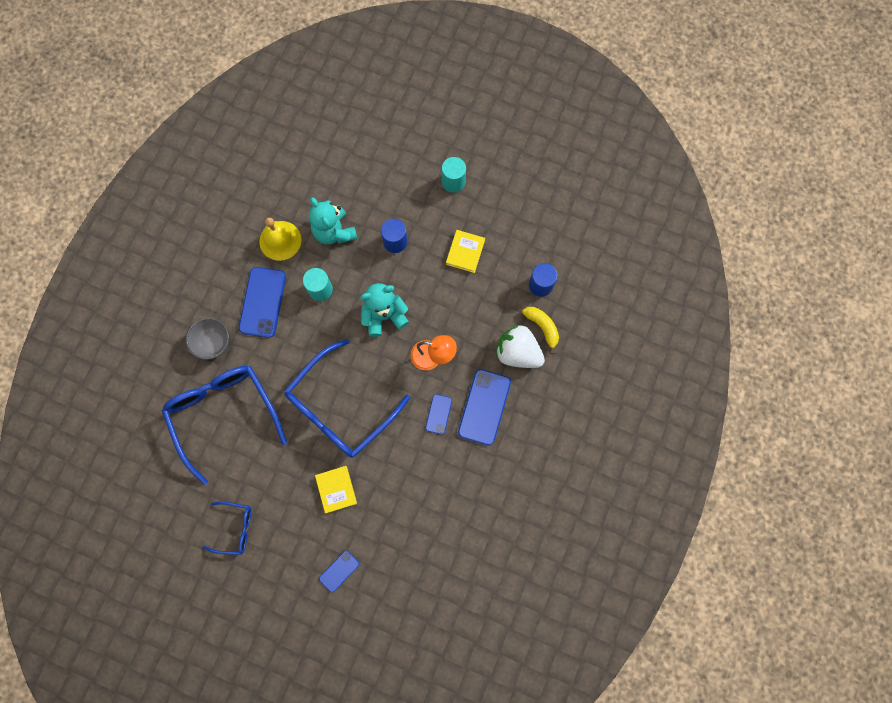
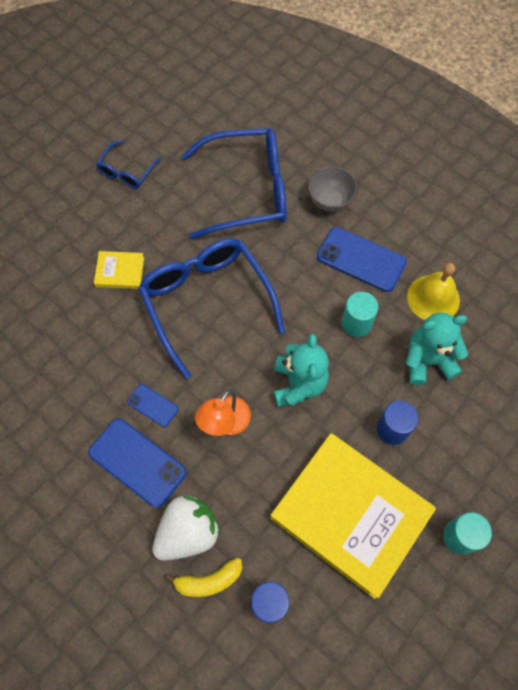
camera: 110 degrees right, 10 degrees down
(339, 571) = (36, 250): blue phone -> none
(465, 252) = (350, 515): yellow book -> yellow book, size x2.43

